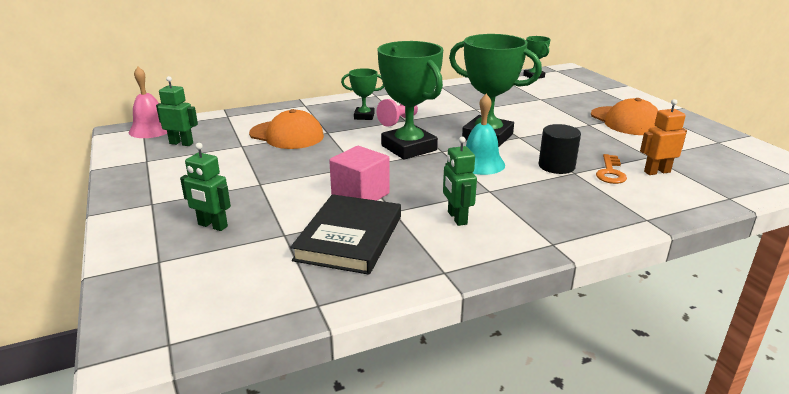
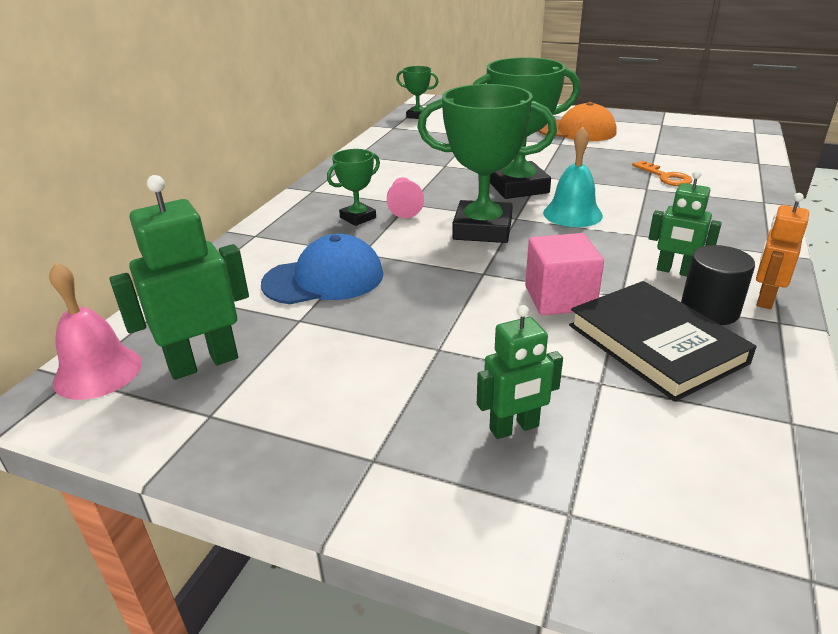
camera: 45 degrees left, 5 degrees up
(181, 143) = (203, 363): green robot -> green robot, size x1.57
(287, 135) = (324, 279): orange cap -> blue cap
(556, 166) = (624, 189): black cylinder -> black cylinder (709, 310)
(656, 172) = (686, 163): orange robot -> orange robot (764, 299)

